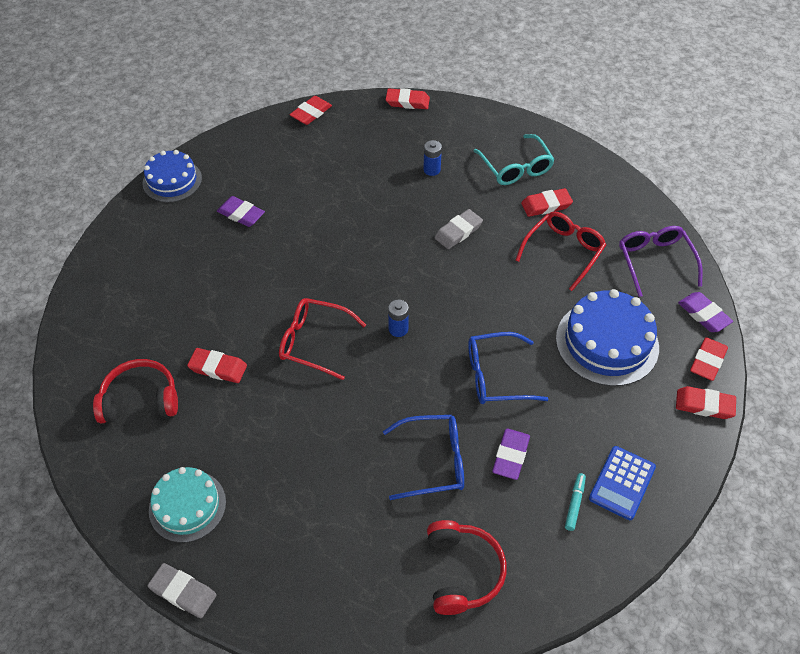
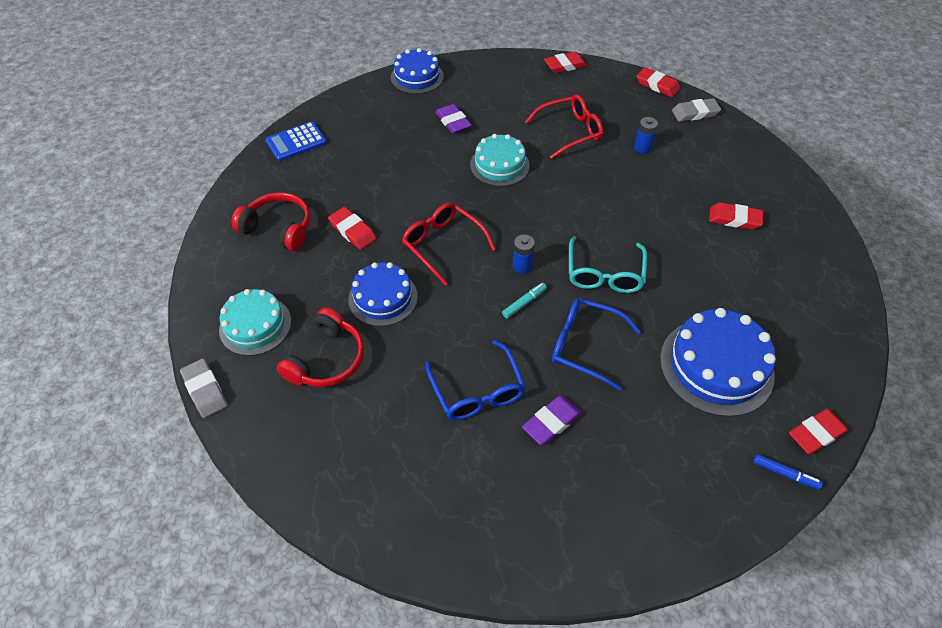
camera: 30 degrees right, 0 degrees up
(292, 419) = (383, 298): none -> blue cake
(315, 240) = (499, 165): none -> turquoise cake
(434, 461) = (477, 391): blue glasses -> blue glasses turned 45 degrees clockwise
(458, 232) = (632, 208): grey eraser -> grey eraser (695, 113)
(462, 571) = (437, 500): red headphones -> red headphones (327, 359)
(516, 168) = (725, 176): turquoise glasses -> turquoise glasses (604, 274)
(564, 251) = (725, 266): red glasses -> red glasses (570, 131)
(574, 503) = (585, 497): turquoise marker -> turquoise marker (524, 303)
(622, 483) = (646, 503): blue calculator -> blue calculator (296, 142)
(655, 261) = (817, 314): purple glasses -> none
(703, 314) = (841, 387): purple eraser -> none
(704, 405) = (785, 474): red eraser -> blue marker

